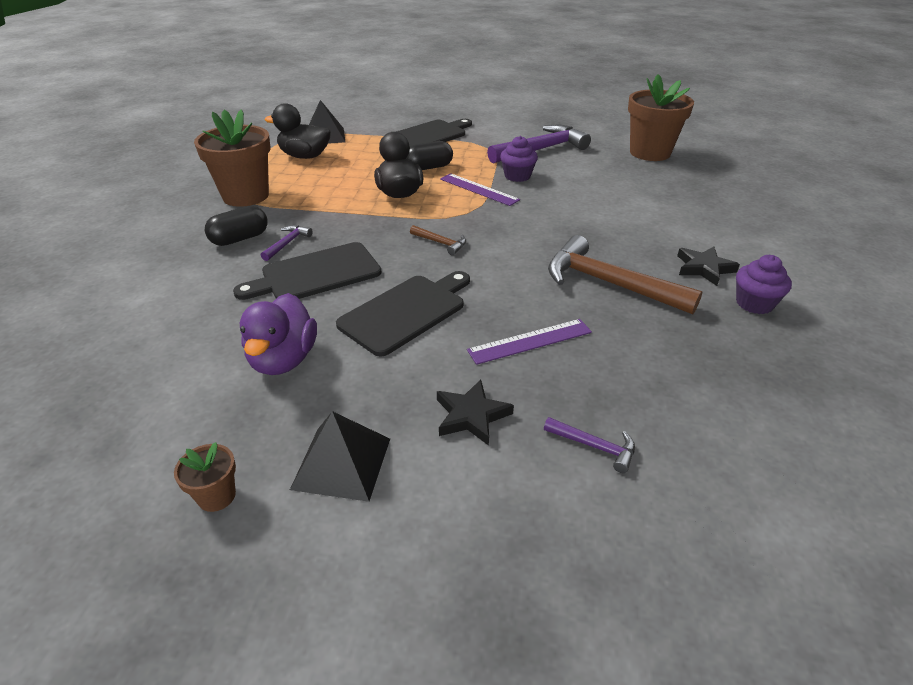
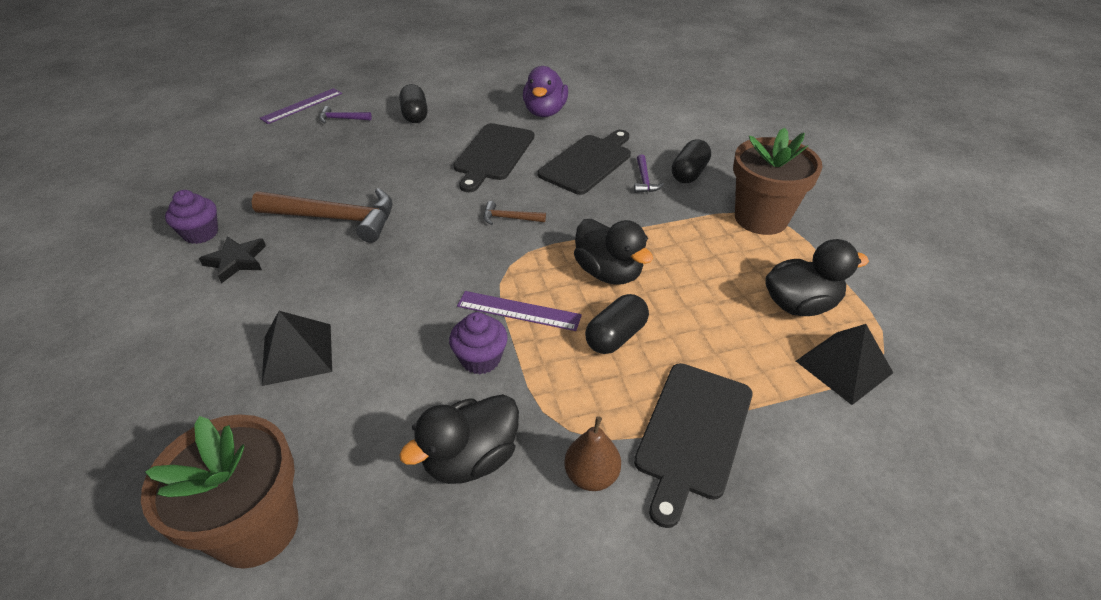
camera: 155 degrees right, 5 degrees up
(216, 496) = (515, 67): brown flower pot -> none
(283, 360) = (545, 112): purple duck -> purple duck turned 150 degrees counterclockwise
(342, 463) = (469, 86): black pyramid -> black pyramid (297, 354)
(471, 416) = (415, 115): black star -> black capsule
(487, 136) = (591, 475): none -> brown pear
(530, 341) = (393, 158): purple ruler -> purple ruler (302, 105)
(541, 149) = (471, 458): purple hammer -> black duck

